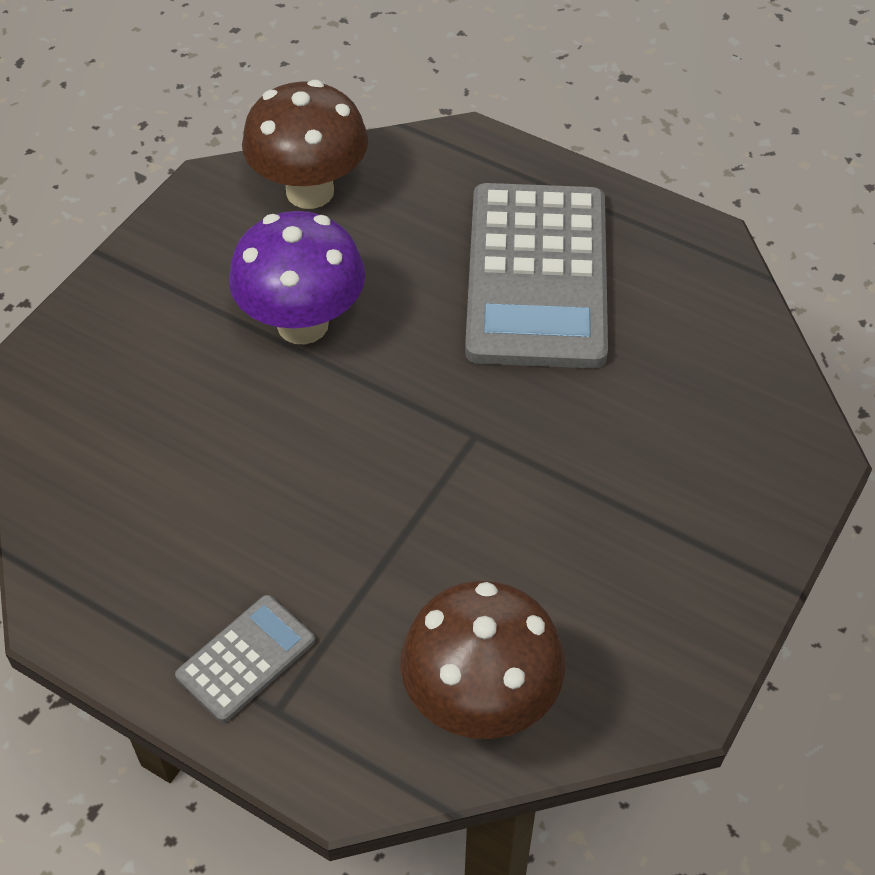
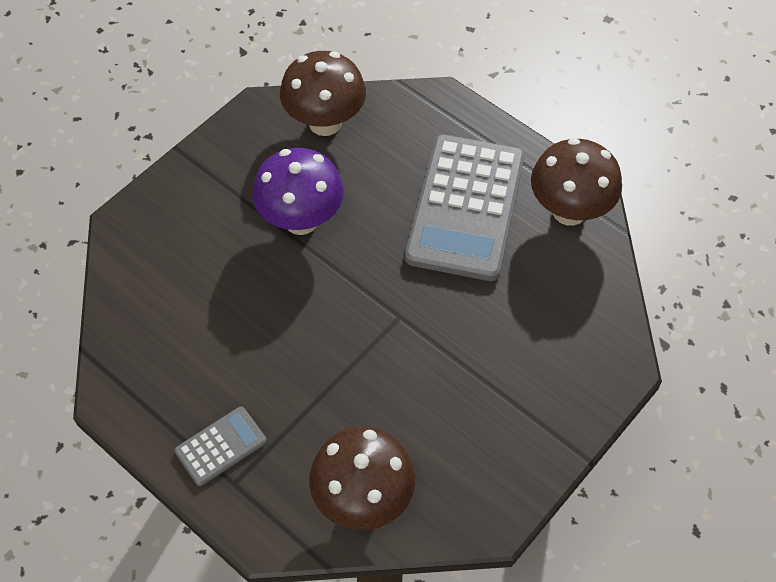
camera: 10 degrees right, 5 degrees up
(683, 261) = (569, 211): none -> brown mushroom

